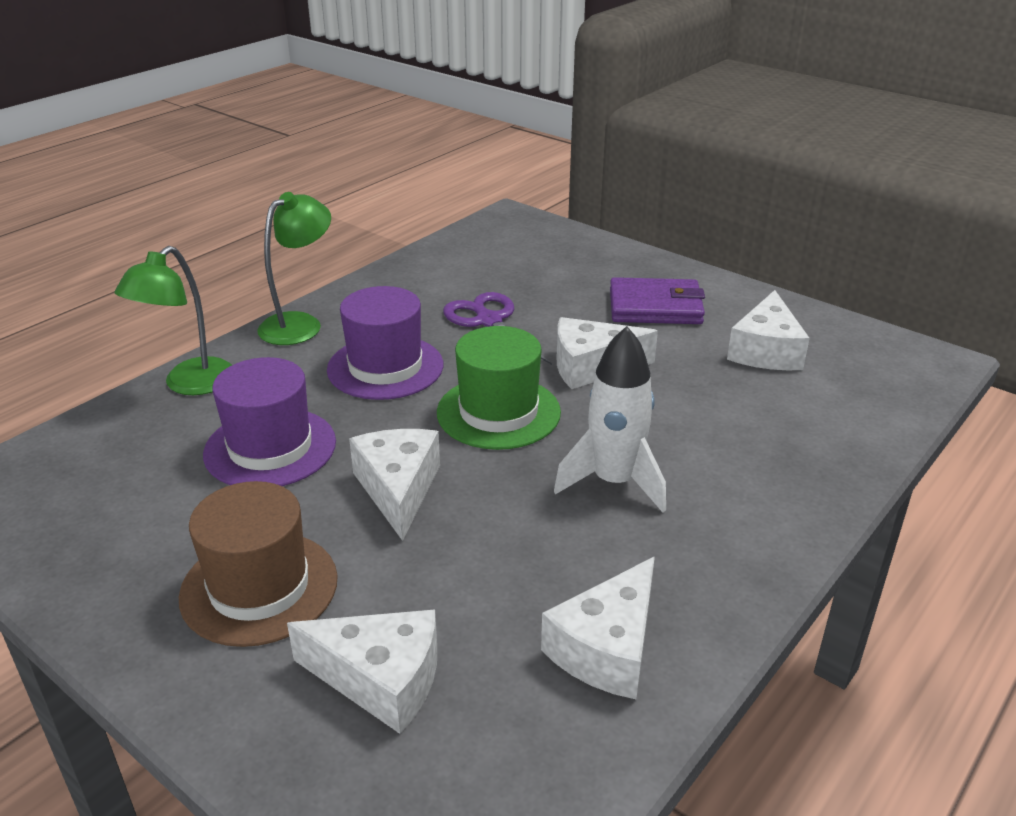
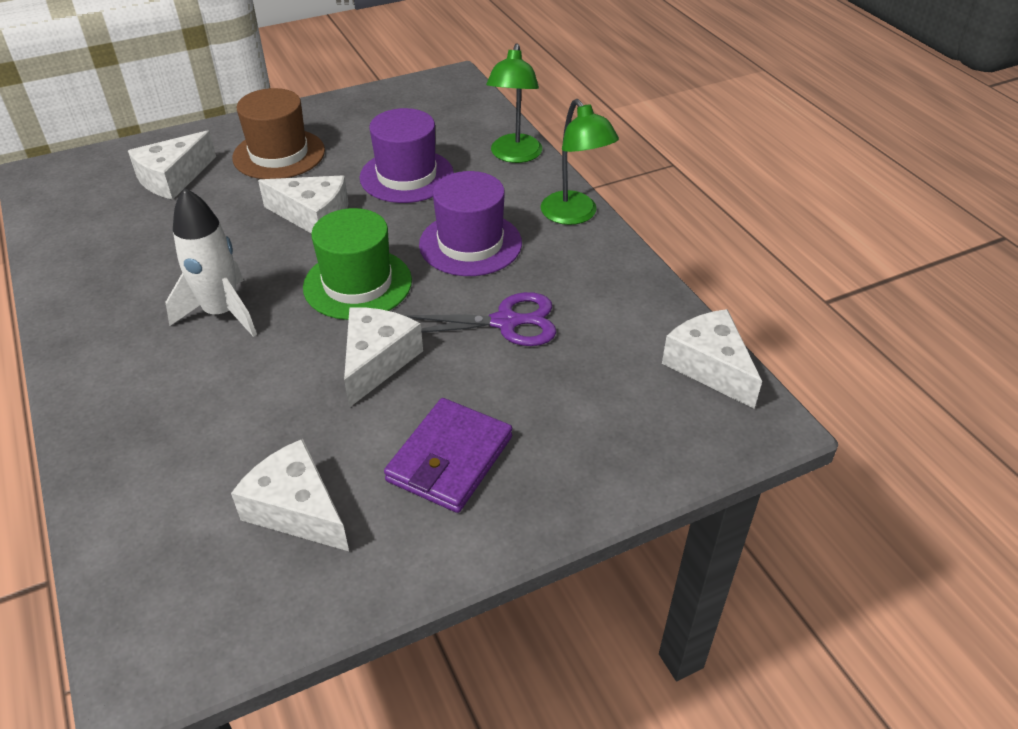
camera: 115 degrees right, 10 degrees up
(190, 385) = (514, 156): green lamp -> green lamp turned 135 degrees counterclockwise
(607, 648) = (100, 255): white cheese -> white cheese (709, 366)

